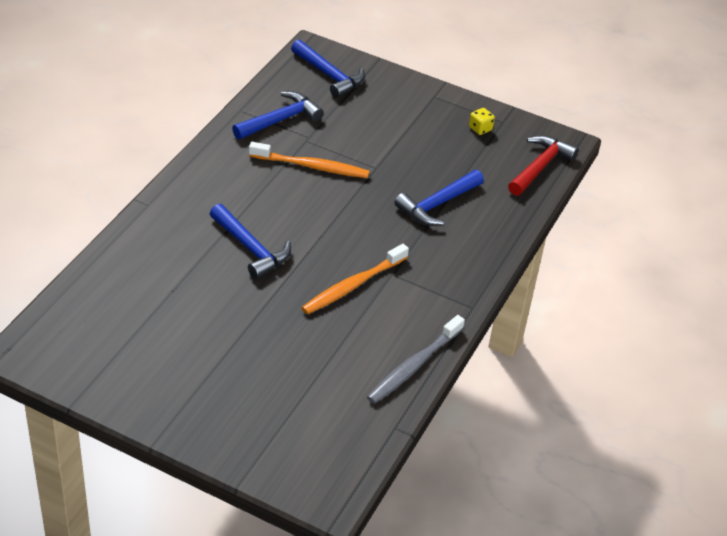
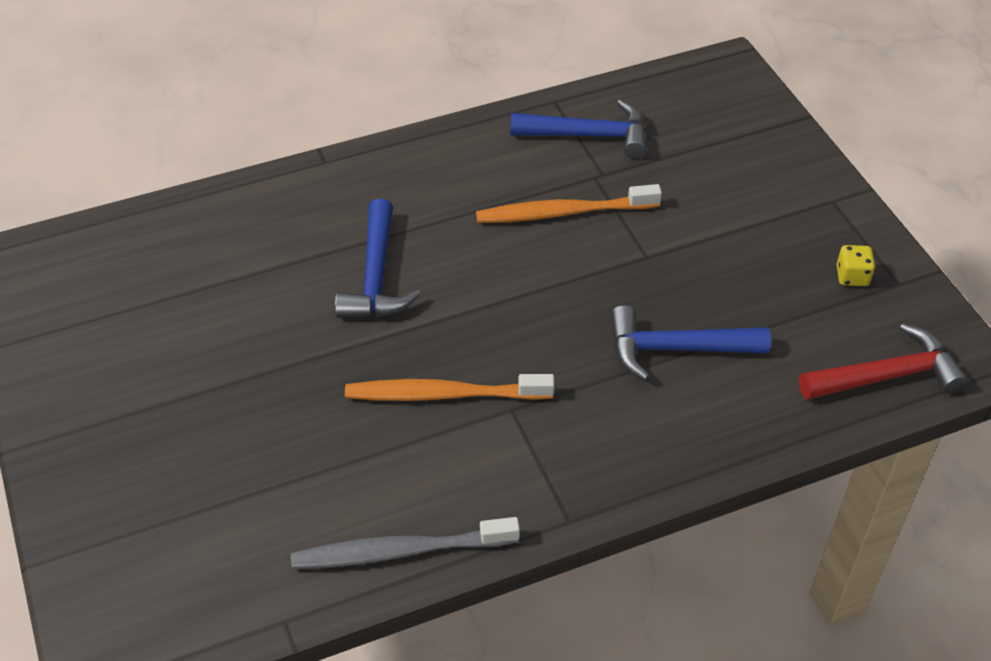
camera: 45 degrees right, 5 degrees up
(311, 166) = (563, 213): orange toothbrush -> orange toothbrush turned 120 degrees clockwise
(330, 75) = (714, 109): blue hammer -> none

